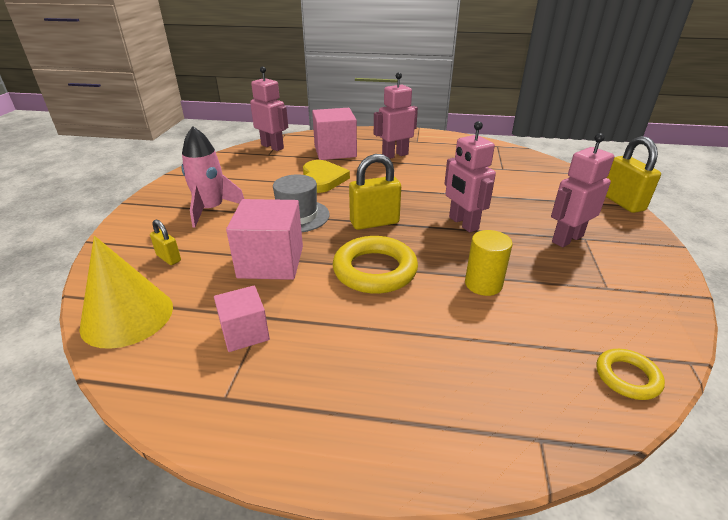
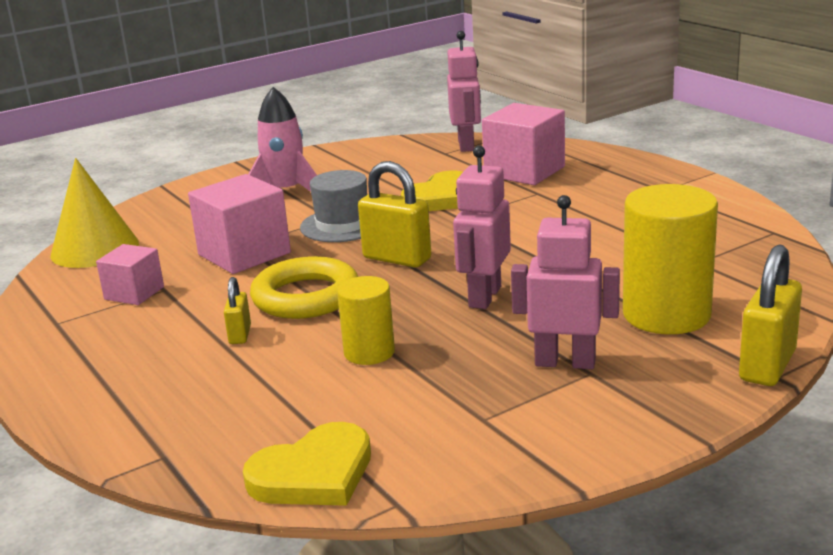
camera: 50 degrees right, 10 degrees down
(169, 258) = (185, 220): yellow padlock -> yellow padlock (240, 335)
(395, 155) = (588, 198): pink robot -> none
(546, 197) = (666, 314): none -> yellow cylinder
(627, 377) = (314, 474): yellow ring -> yellow heart

